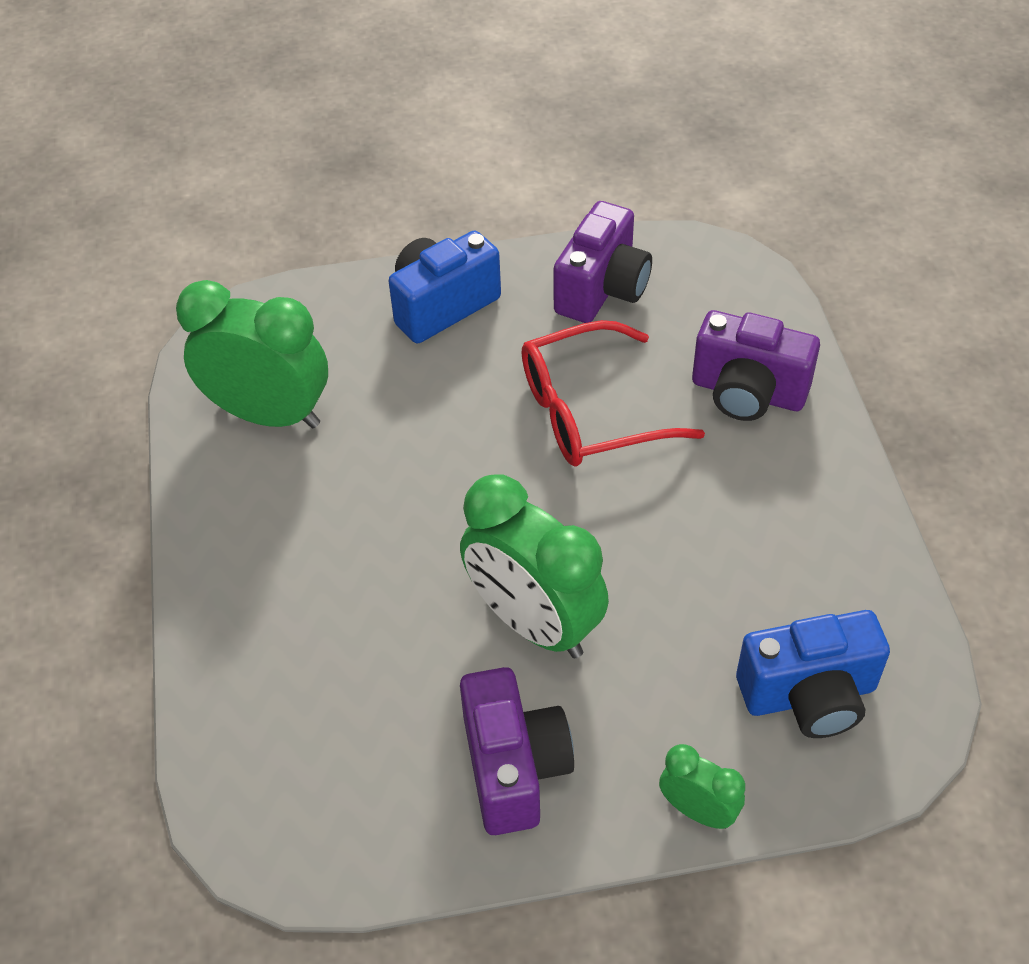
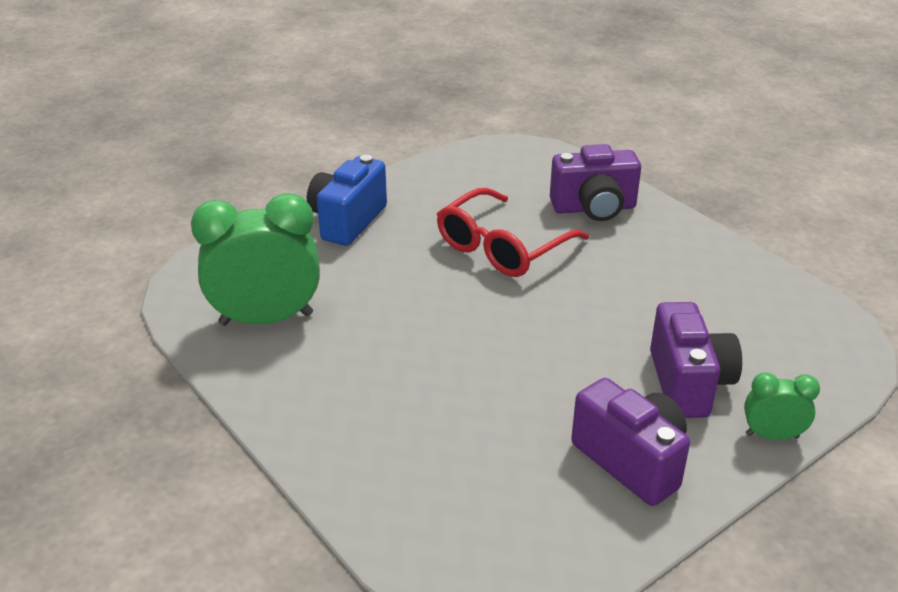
camera: 30 degrees left, 15 degrees down
(534, 623) = (569, 373): green clock -> none
(602, 289) = (452, 183): purple camera -> purple camera (688, 383)
(809, 695) = (777, 347): blue camera -> none

